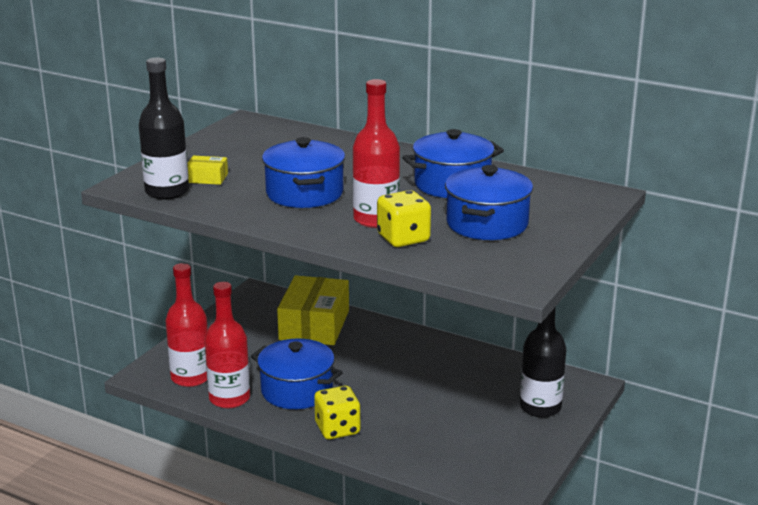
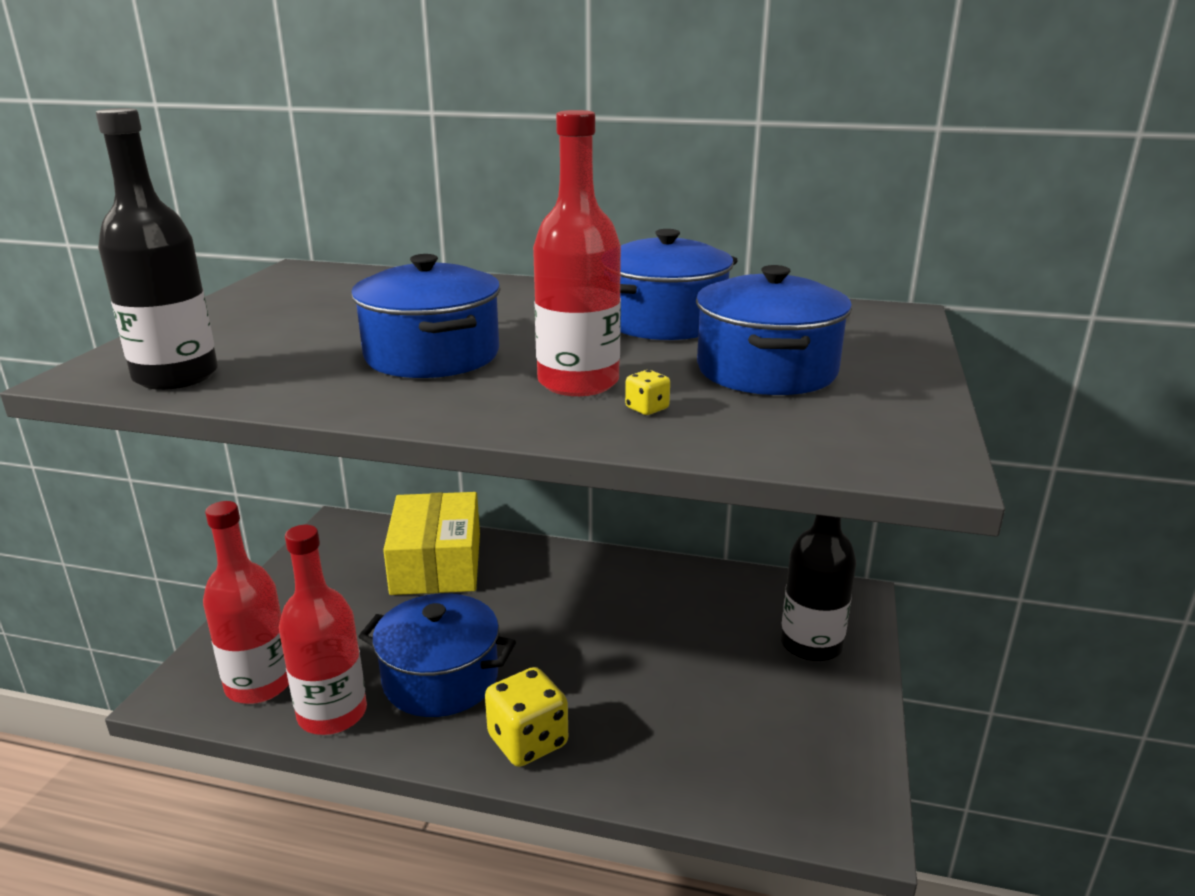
camera: 15 degrees left, 0 degrees up
(207, 178) = (250, 348): yellow box -> none
(403, 238) = (647, 408): yellow dice -> yellow dice, size x0.43

